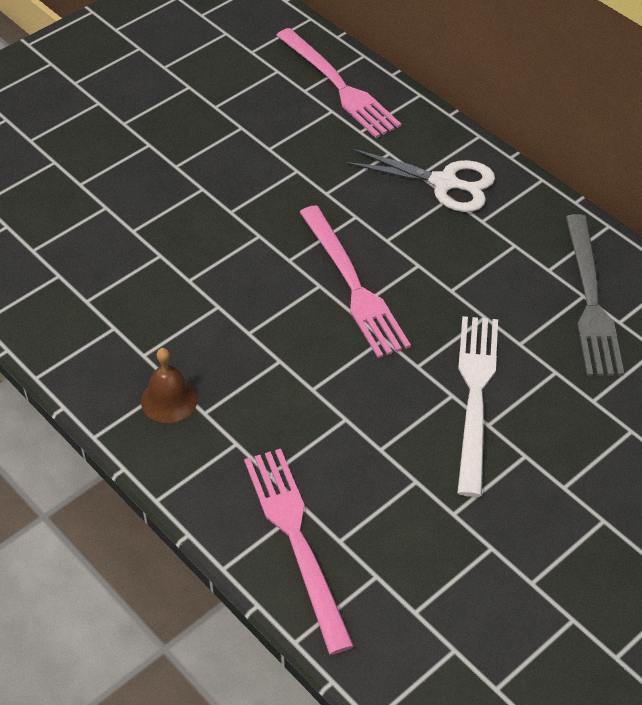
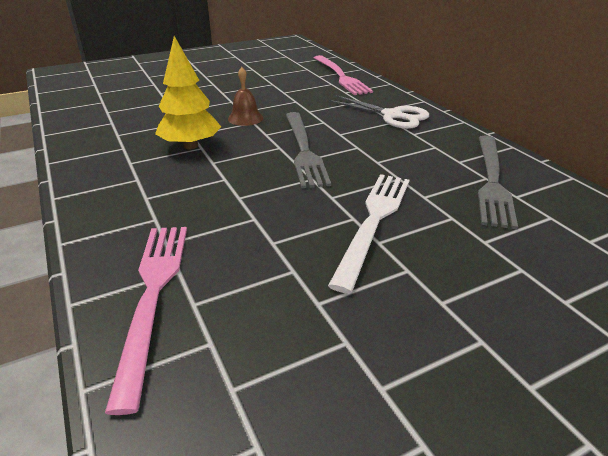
camera: 15 degrees right, 15 degrees down
(169, 400) = (126, 187): brown bell -> brown bell (245, 118)
(203, 305) = (191, 146): none -> yellow tree
(353, 285) = (303, 150): pink fork -> grey fork

